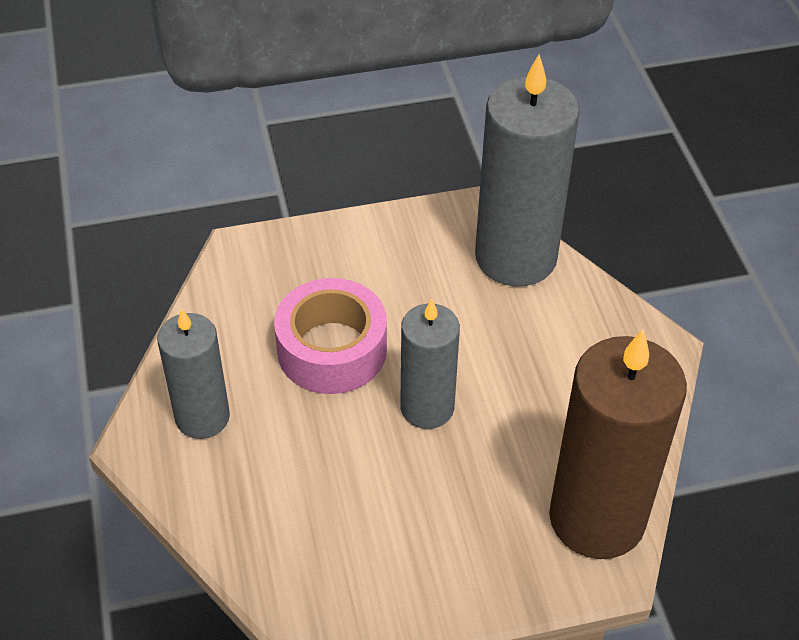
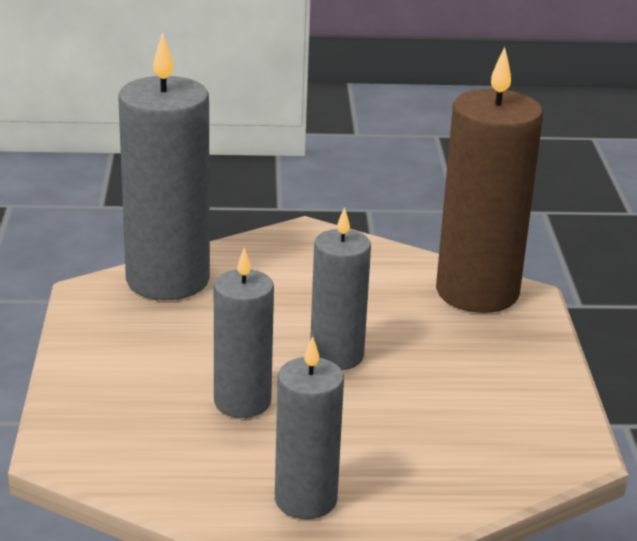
camera: 80 degrees left, 20 degrees down
(332, 349) = (242, 402): pink tape -> grey candle

